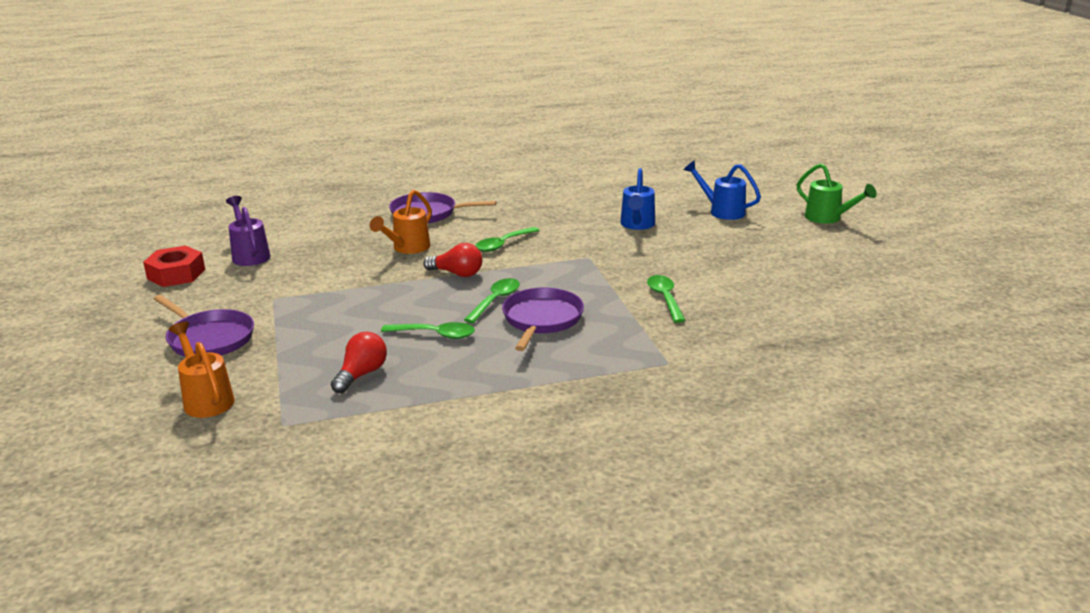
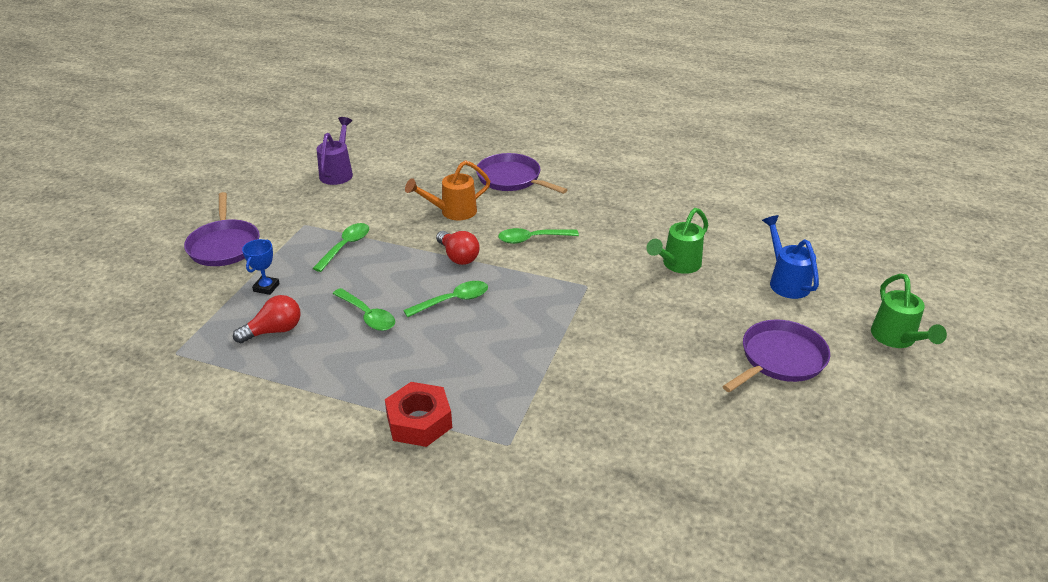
camera: 35 degrees right, 10 degrees up
(176, 274) = (273, 173): red nut -> red nut (419, 422)
(206, 399) = (161, 303): orange watering can -> none
(305, 351) = (266, 287): none -> blue trophy
(541, 319) = (464, 339): purple pan -> purple pan (780, 359)
(637, 225) = (677, 265): blue watering can -> green watering can
(665, 298) = (597, 367): green spoon -> green spoon (345, 246)

